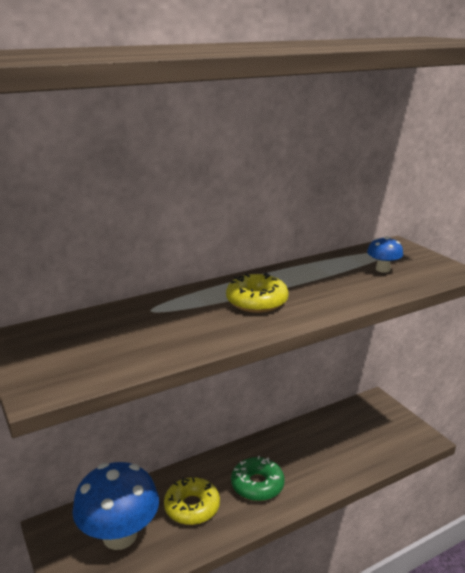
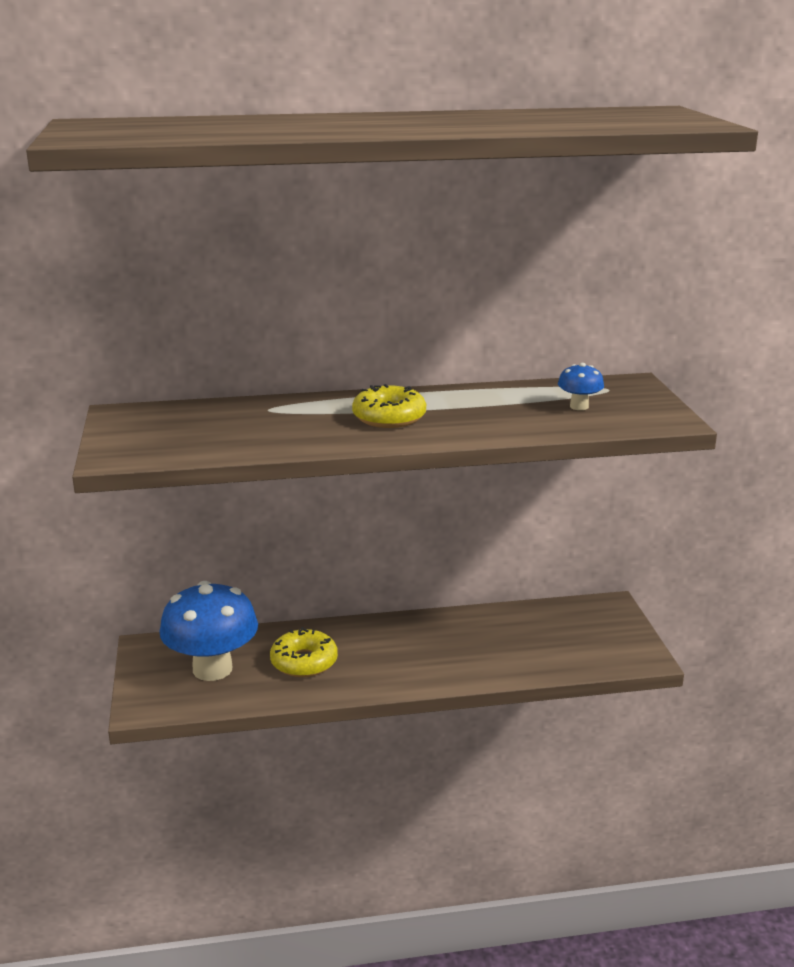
camera: 20 degrees right, 0 degrees up
(257, 485) = (392, 658): green donut -> none

